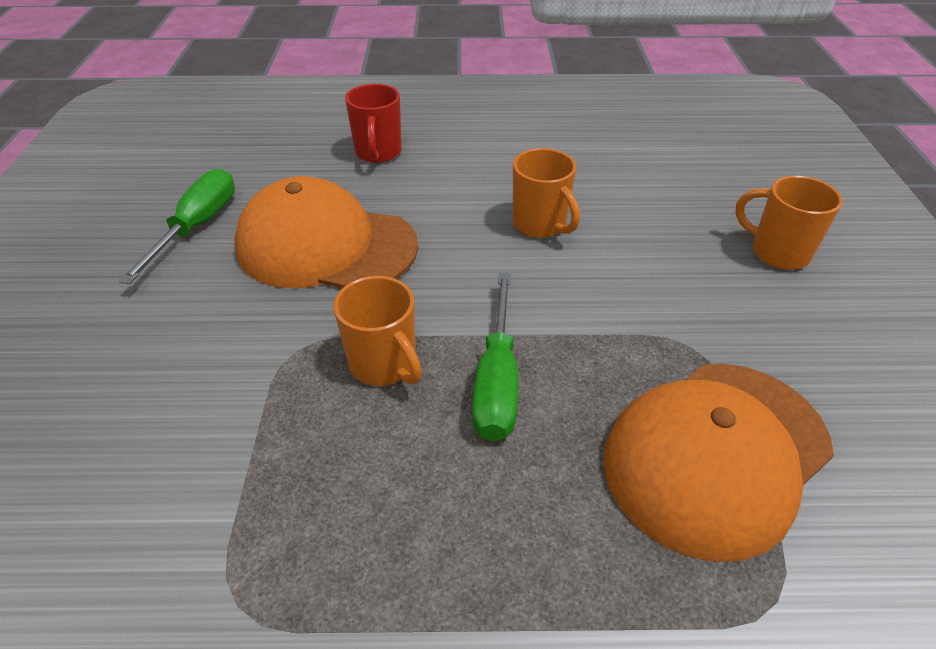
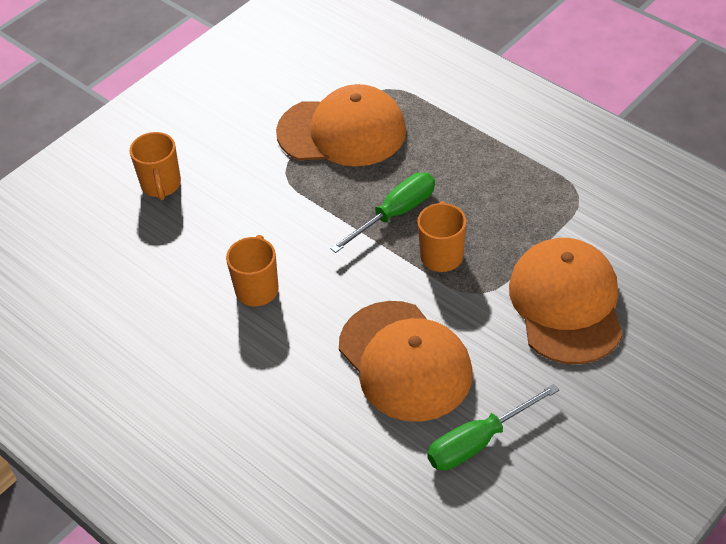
camera: 135 degrees left, 5 degrees up
(166, 400) = (566, 304): none -> orange cap
(378, 153) = (283, 440): red mug -> none

